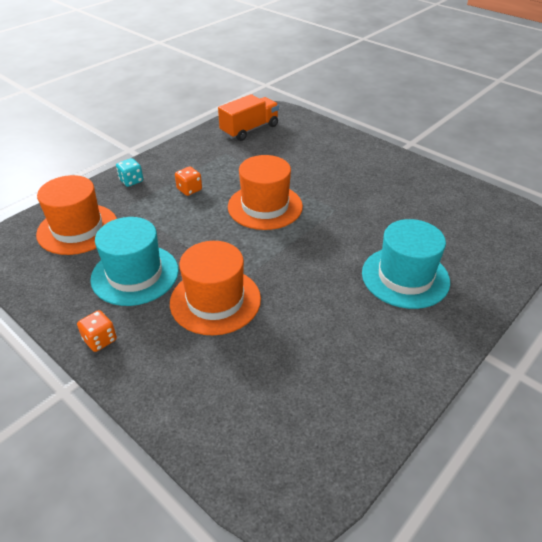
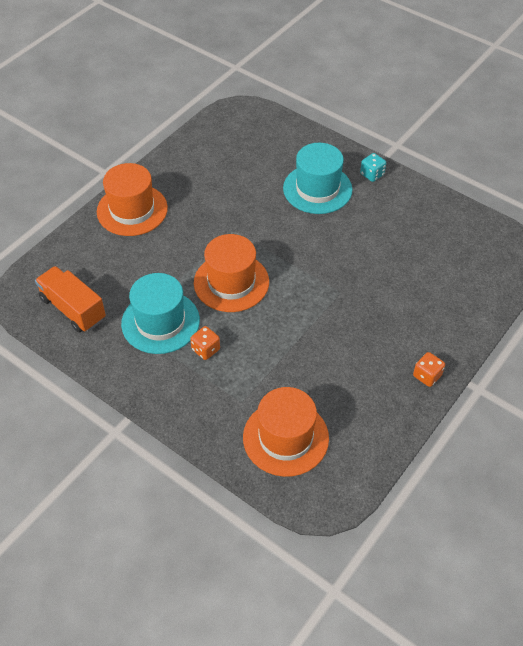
camera: 95 degrees left, 10 degrees up
(131, 181) = (191, 409): turquoise dice -> turquoise dice (372, 174)
(135, 274) = (346, 369): turquoise hat -> turquoise hat (160, 322)
(215, 300) = (367, 305): orange hat -> orange hat (132, 210)

